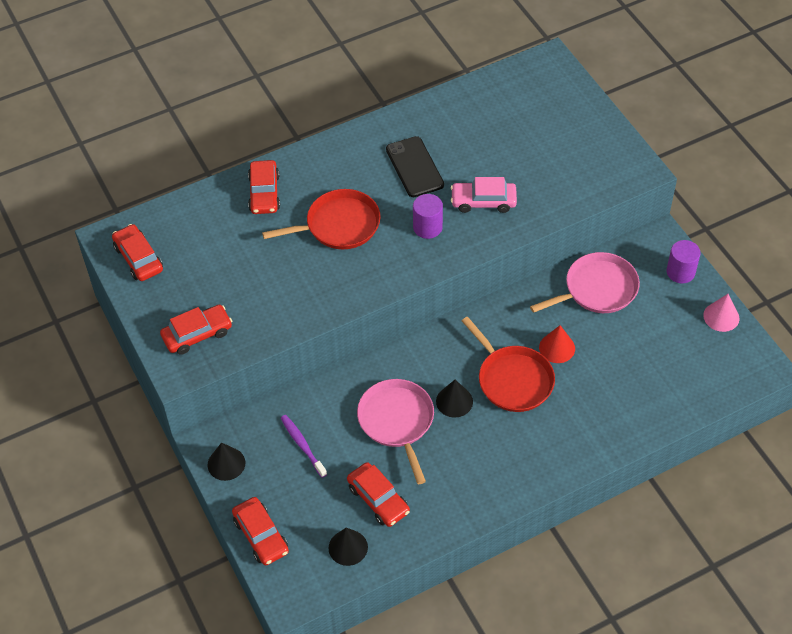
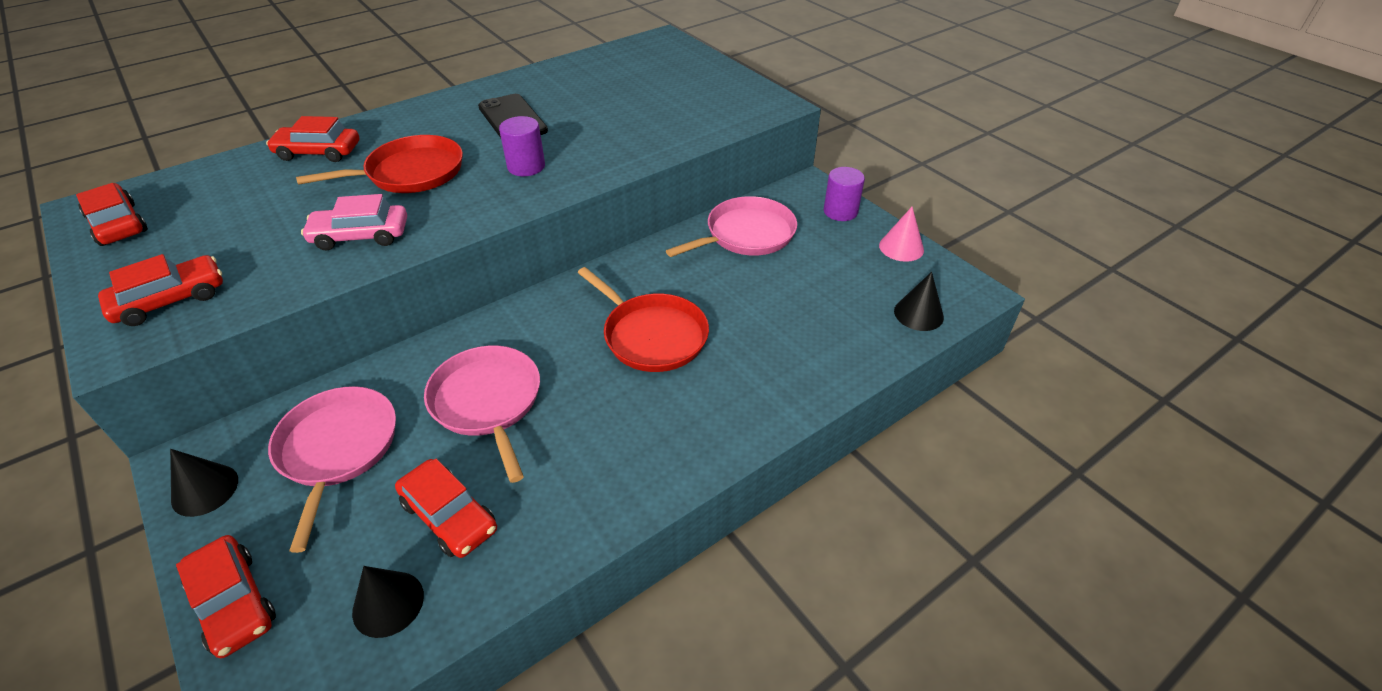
camera: 10 degrees left, 10 degrees down
(264, 193) = (318, 152): red car -> red car turned 105 degrees clockwise
(302, 445) = (337, 449): purple toothbrush -> pink pan
(454, 401) = (572, 368): black cone -> black cone (918, 314)
(483, 201) = (596, 140): pink car -> pink car (360, 235)
(557, 348) = (706, 296): red cone -> none

